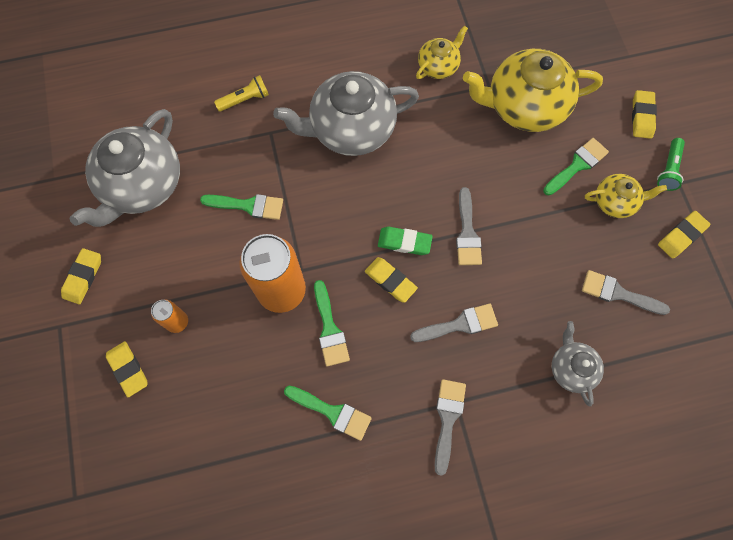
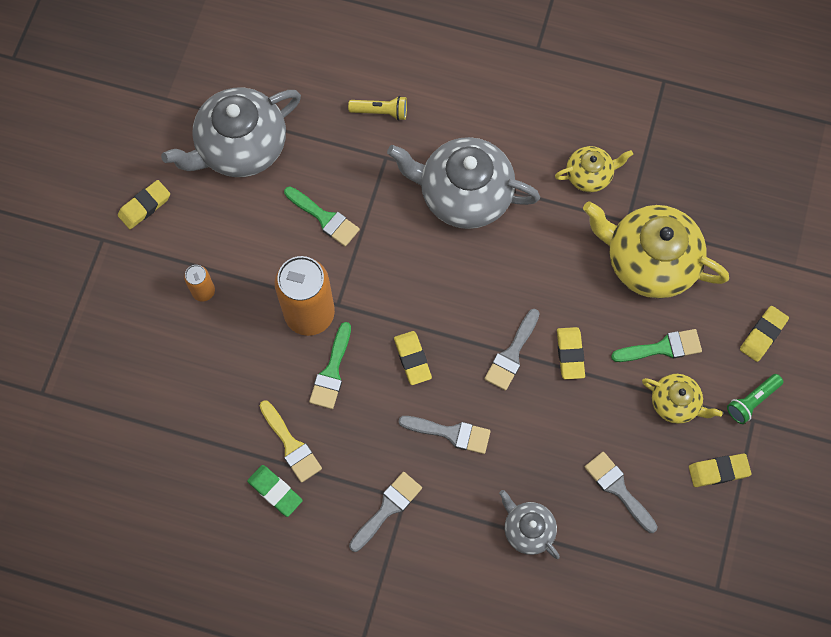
camera: 30 degrees right, 0 degrees up
(128, 369) = (140, 310): yellow eraser -> yellow eraser (570, 354)
(332, 412) = (291, 445): green brush -> yellow brush
(404, 242) = (447, 330): green eraser -> green eraser (275, 491)
(571, 368) = (528, 529): grey teapot -> grey teapot turned 60 degrees counterclockwise

